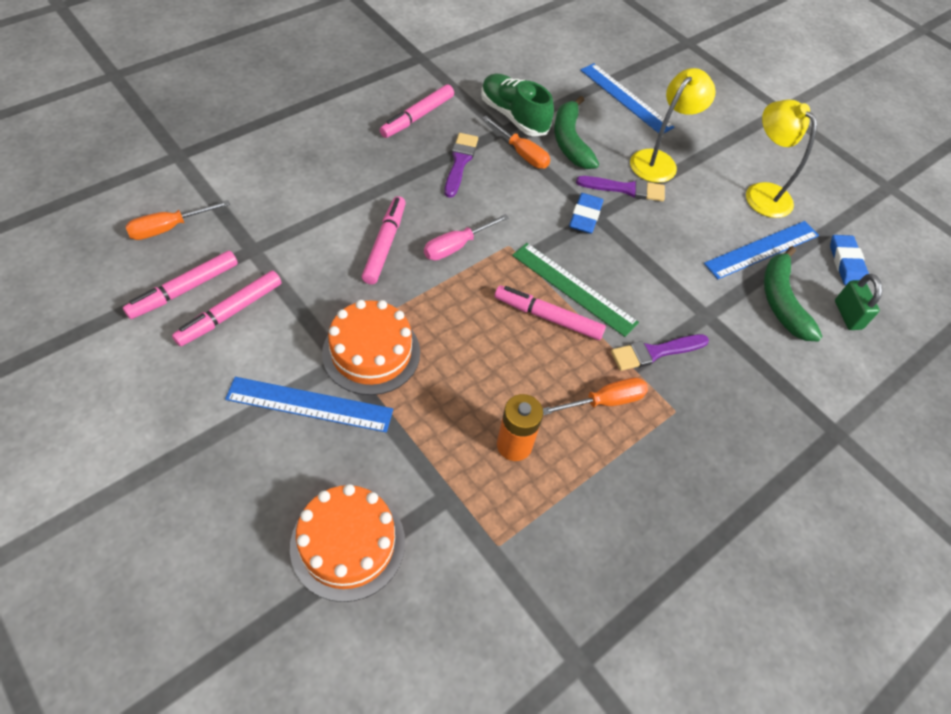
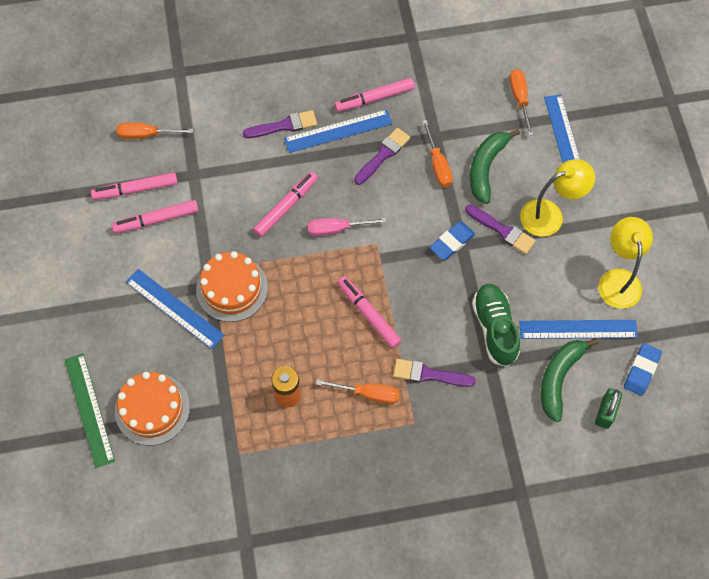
camera: 35 degrees right, 10 degrees up
(334, 169) = (284, 125): none -> purple brush
(398, 156) = (338, 131): none -> blue ruler
(513, 116) = (454, 126): green shoe -> green shoe (494, 328)
(559, 77) = (519, 99): none -> orange screwdriver
(574, 288) = (402, 299): green ruler -> green ruler (89, 409)

